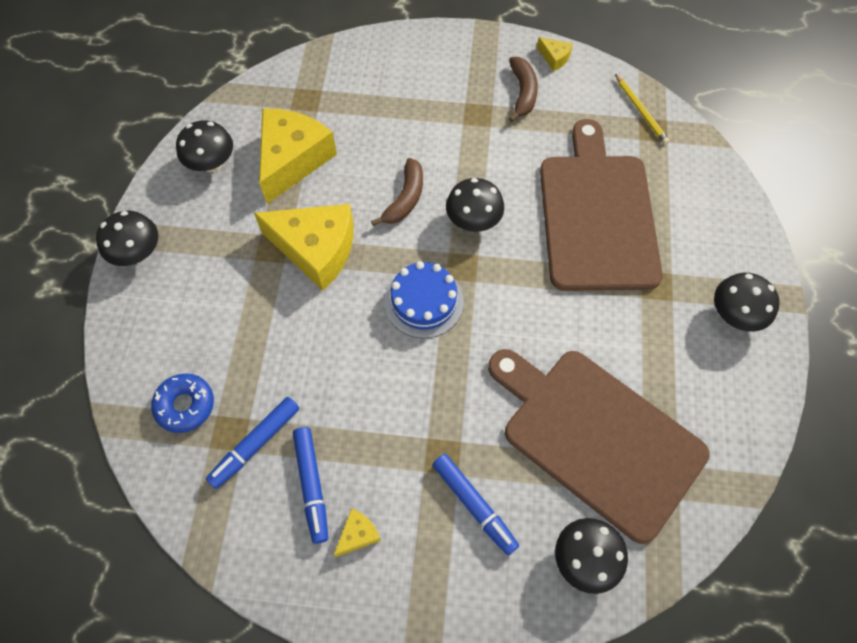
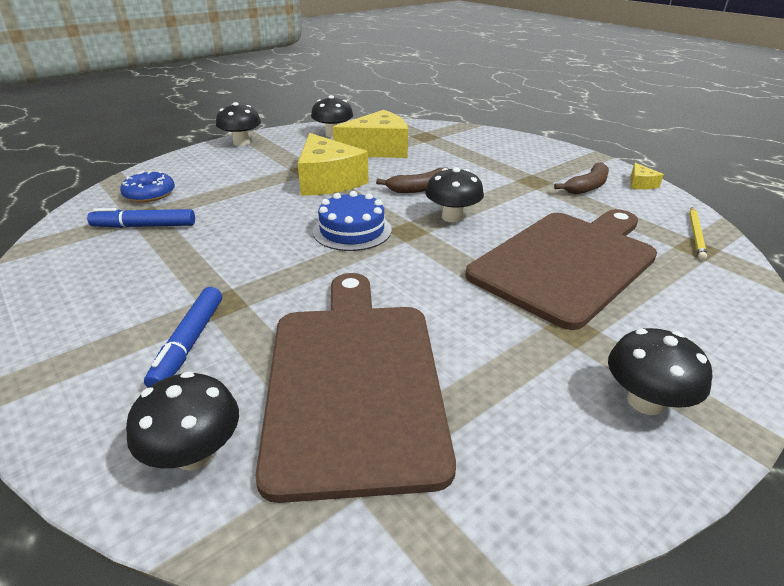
camera: 45 degrees right, 30 degrees down
(312, 485) = (130, 260): blue marker -> none
(358, 534) = (101, 299): yellow cheese -> none

